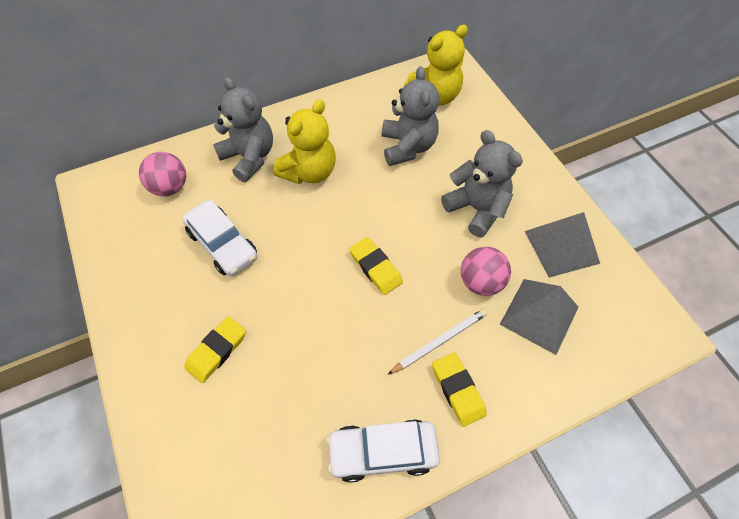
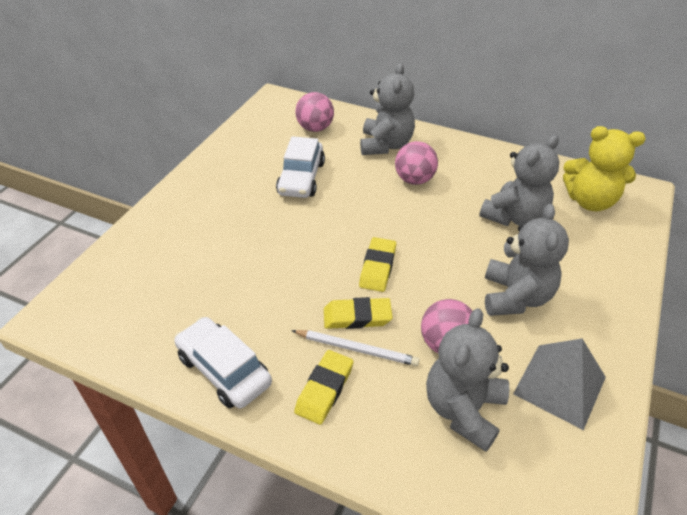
camera: 50 degrees right, 15 degrees down
(217, 351) = (218, 227): yellow eraser -> yellow eraser (357, 317)
(309, 172) = (414, 180): yellow teddy bear -> pink ball
(539, 315) = (463, 409): grey pyramid -> grey teddy bear

